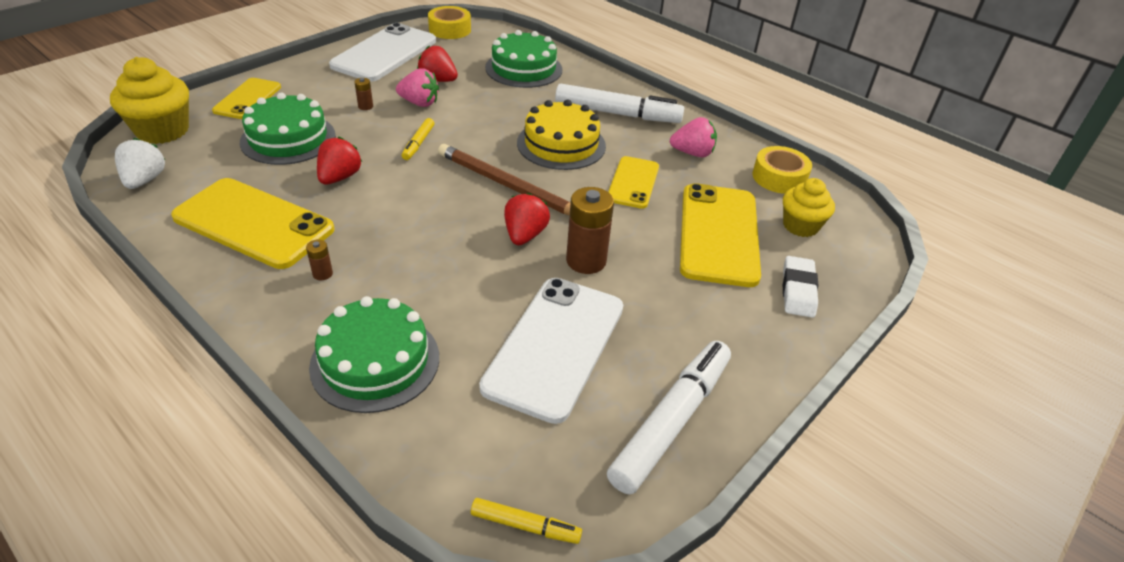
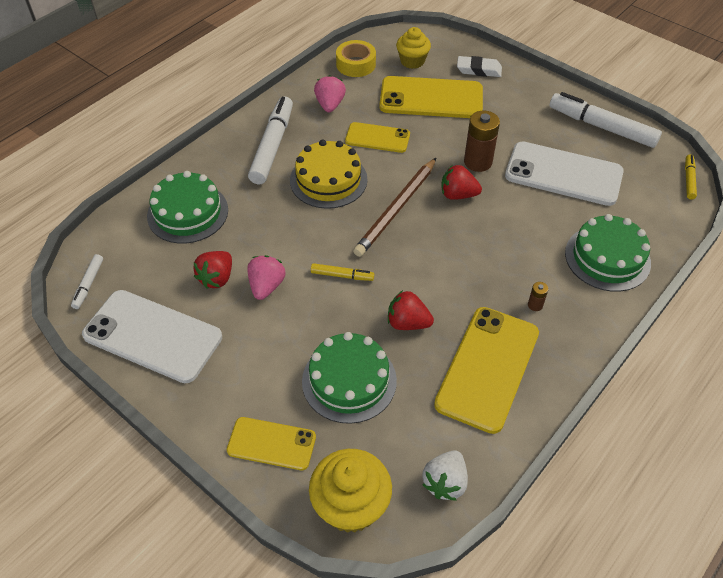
camera: 90 degrees left, 10 degrees up
(144, 180) = (445, 482): white strawberry -> white strawberry turned 60 degrees counterclockwise
(365, 106) = (278, 329): brown battery -> none
(450, 29) = (88, 284): yellow tape -> white marker

